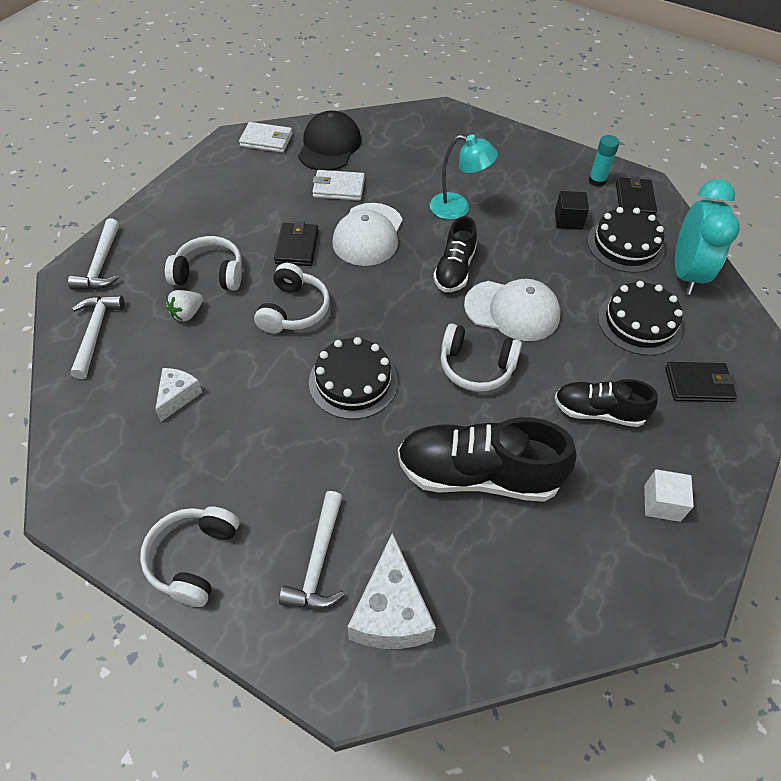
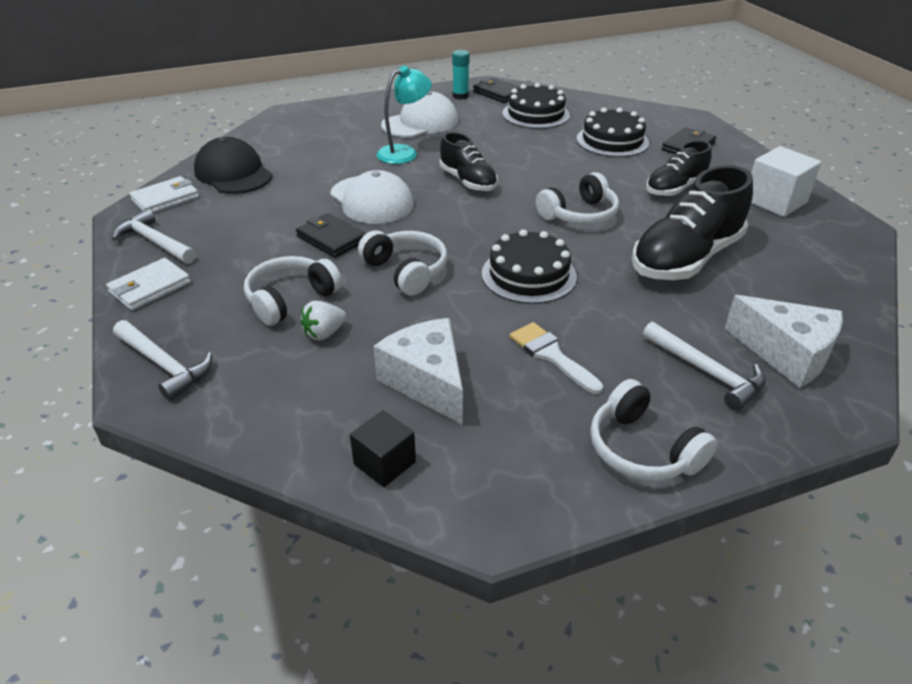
camera: 50 degrees left, 15 degrees down
(95, 333) = (263, 408): white hammer -> white hammer (155, 242)
(178, 396) = (427, 382): white cheese -> white cheese, size x1.70
(187, 313) = (324, 333): white strawberry -> white strawberry turned 60 degrees clockwise
(261, 449) = (551, 355): none -> white brush
(338, 188) = (293, 190): white wallet -> white wallet (150, 287)
(512, 310) = (542, 177): white cap -> white cap (420, 123)
(568, 220) = (483, 121): black cube -> black cube (384, 463)
(662, 503) = (775, 201): white cube -> white cube, size x1.56
(686, 274) = (589, 108): turquoise clock -> none

